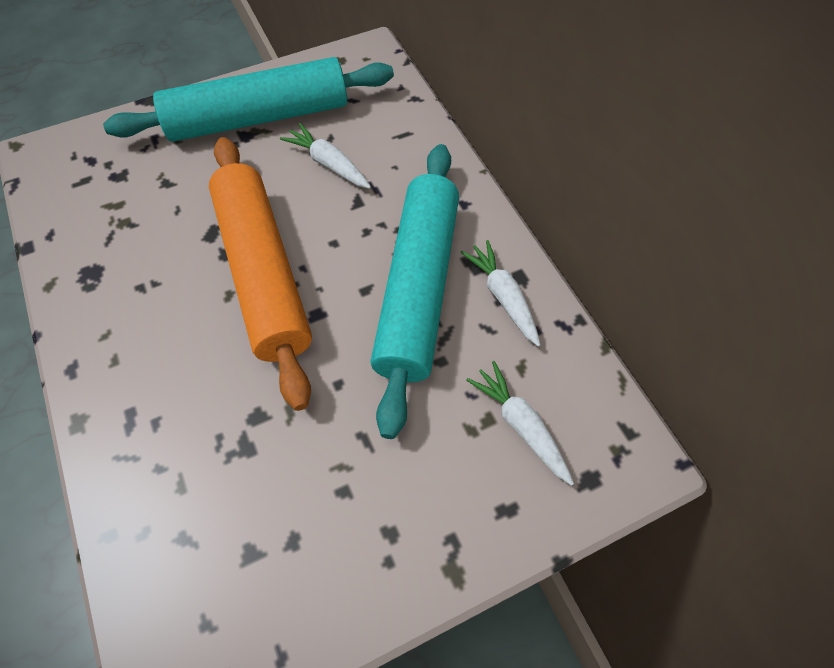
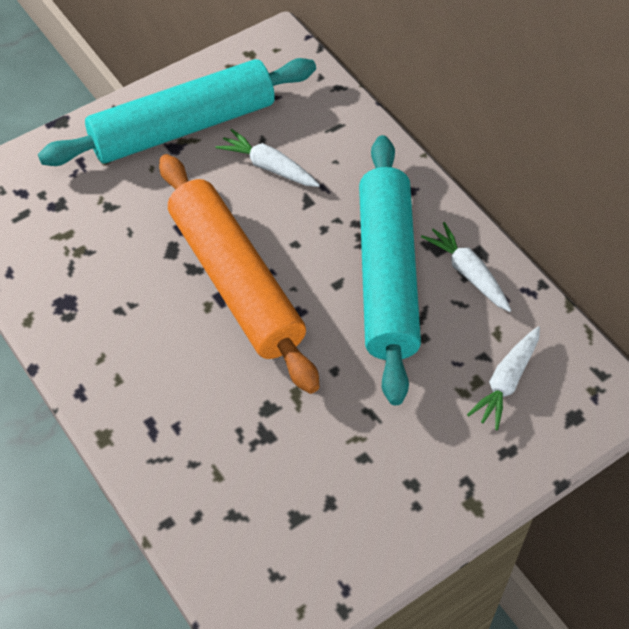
camera: 10 degrees left, 5 degrees down
(520, 425) = (506, 382): white carrot -> white carrot turned 105 degrees counterclockwise

